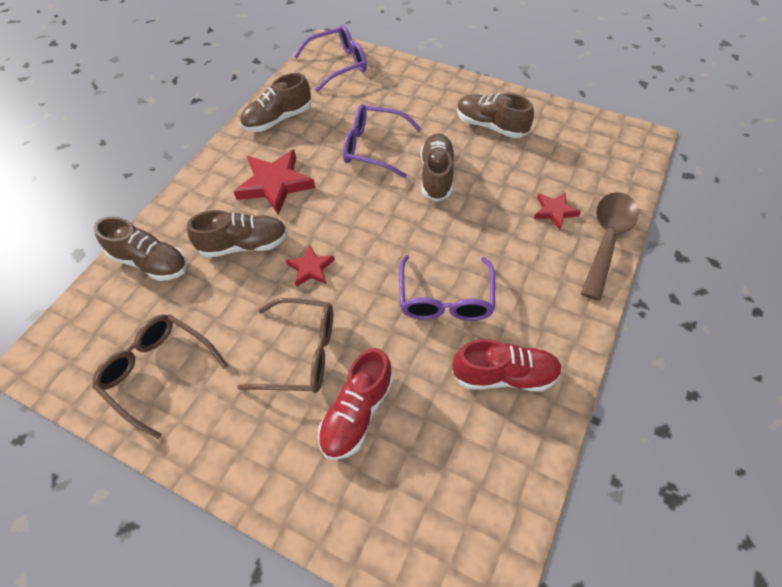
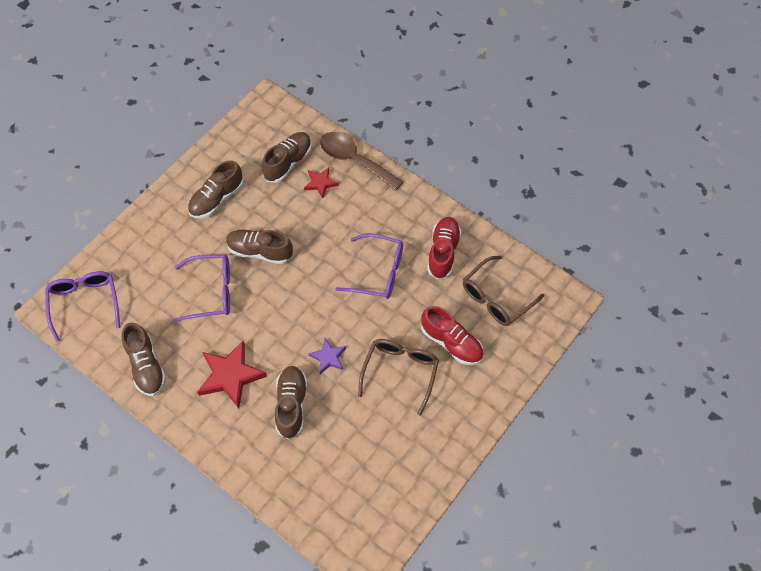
camera: 80 degrees left, 5 degrees up
(151, 262) = (289, 480): brown shoe -> brown shoe (288, 162)
(158, 372) = (394, 471): brown glasses -> brown glasses (496, 298)
(310, 268) = (328, 357): red star -> purple star
(373, 147) = (212, 292): purple glasses -> purple glasses turned 120 degrees counterclockwise

